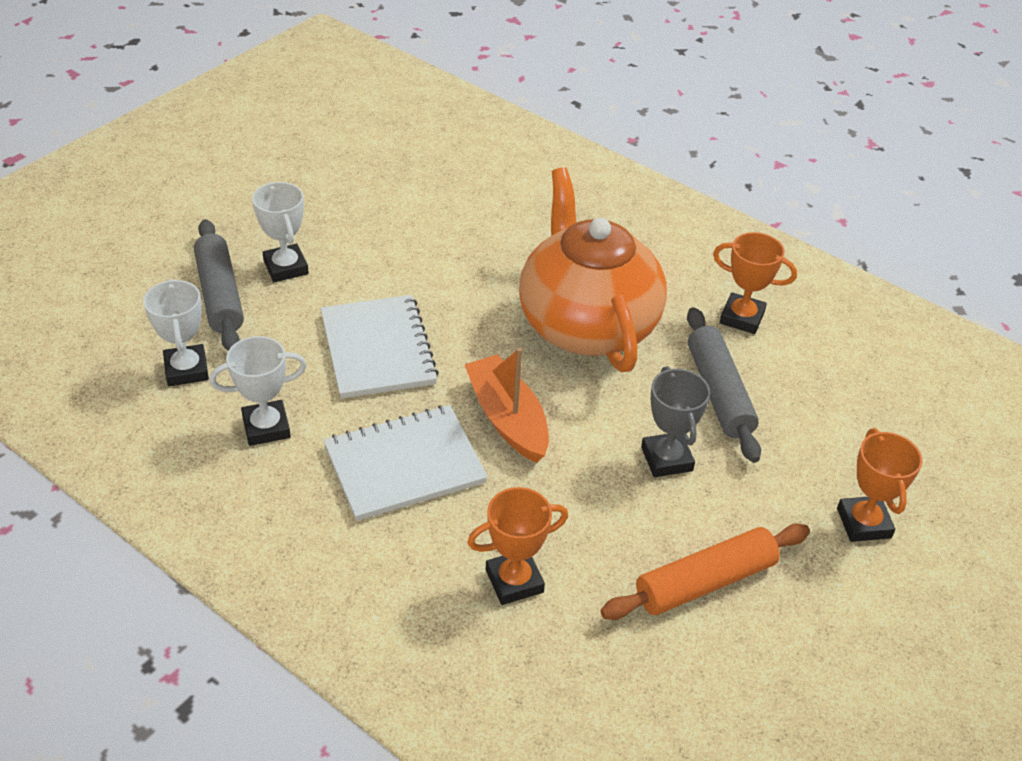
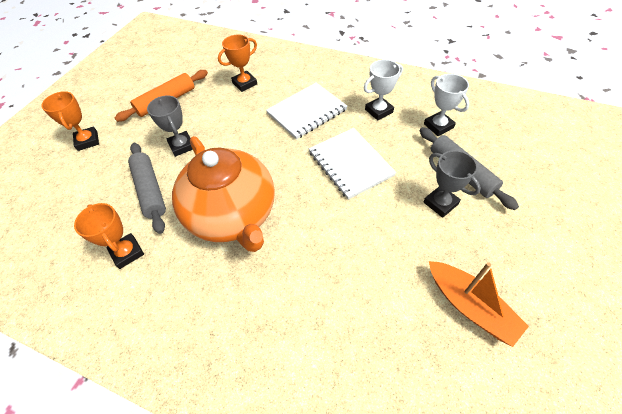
camera: 170 degrees right, 10 degrees up
(286, 267) = (440, 203): white trophy -> grey trophy
(507, 418) = (266, 145): orange boat -> orange boat (470, 306)
(742, 318) = (127, 252): orange trophy -> orange trophy turned 45 degrees clockwise

